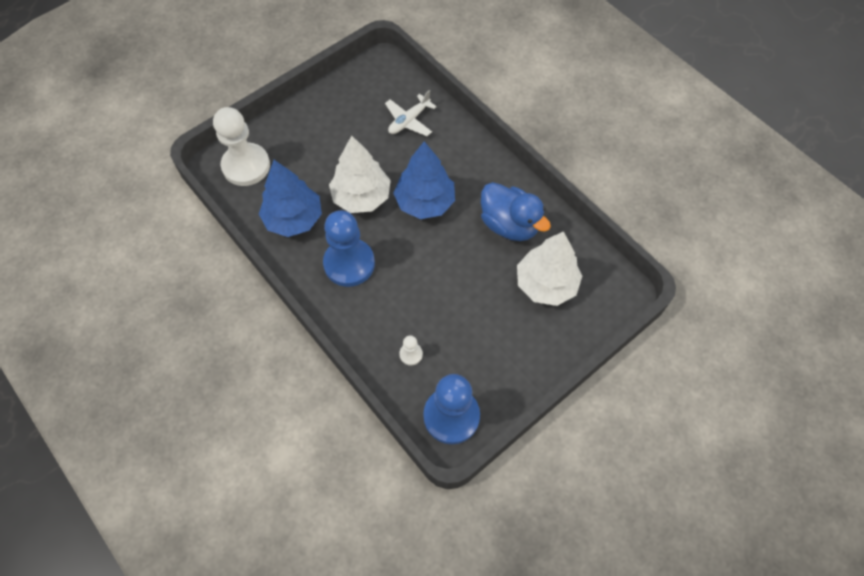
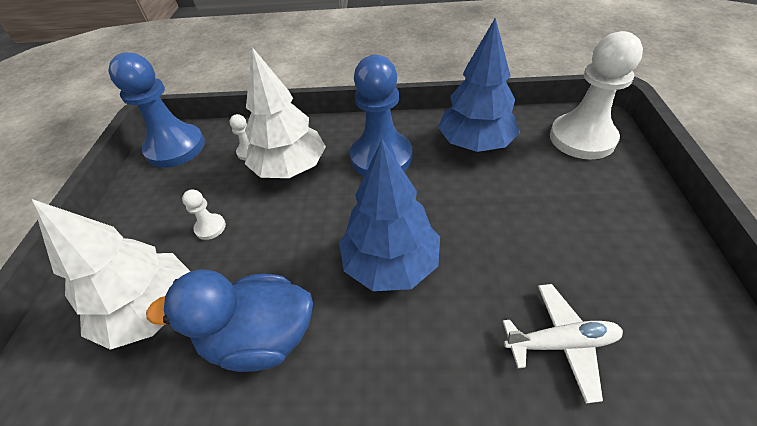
camera: 135 degrees right, 15 degrees down
(361, 197) = (456, 207): white tree -> white tree (290, 168)
(409, 121) = (561, 343): white plane -> white plane turned 90 degrees clockwise
(484, 310) = (210, 227): none -> white pawn

